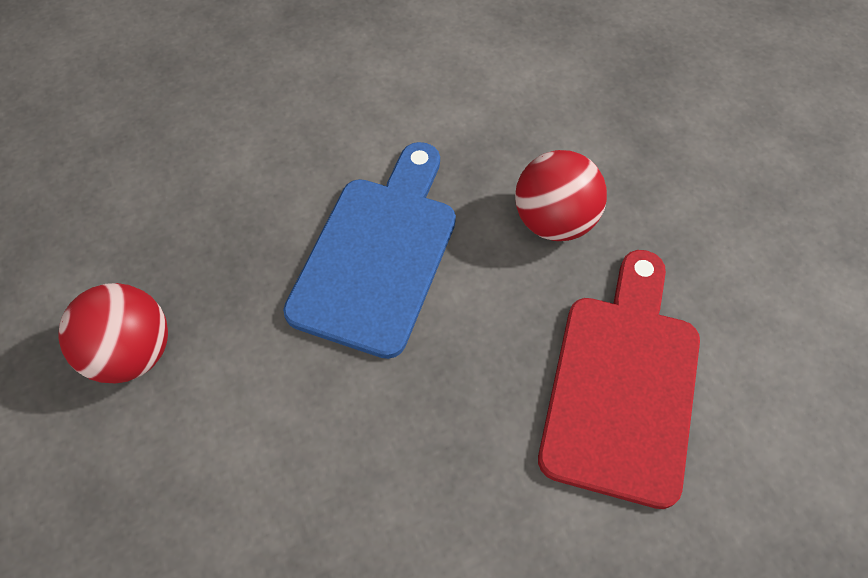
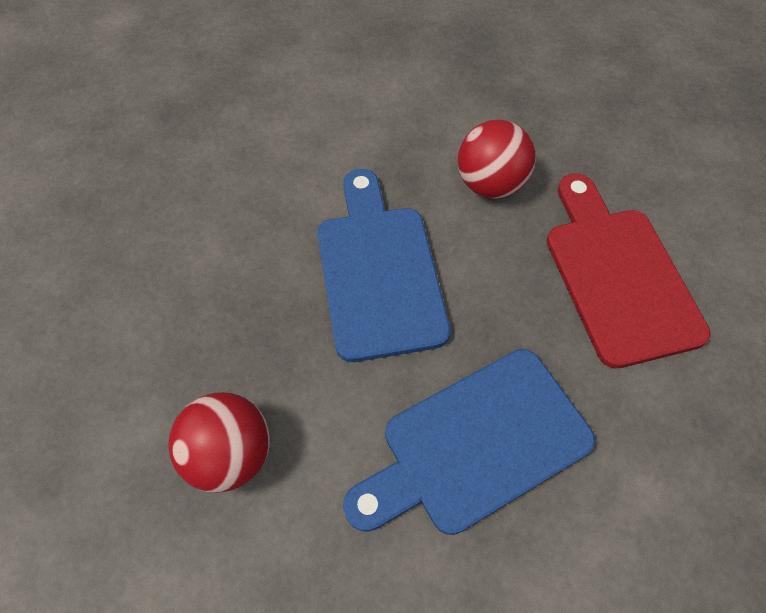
camera: 30 degrees left, 0 degrees up
(351, 470) = (475, 444): none -> blue cutting board

